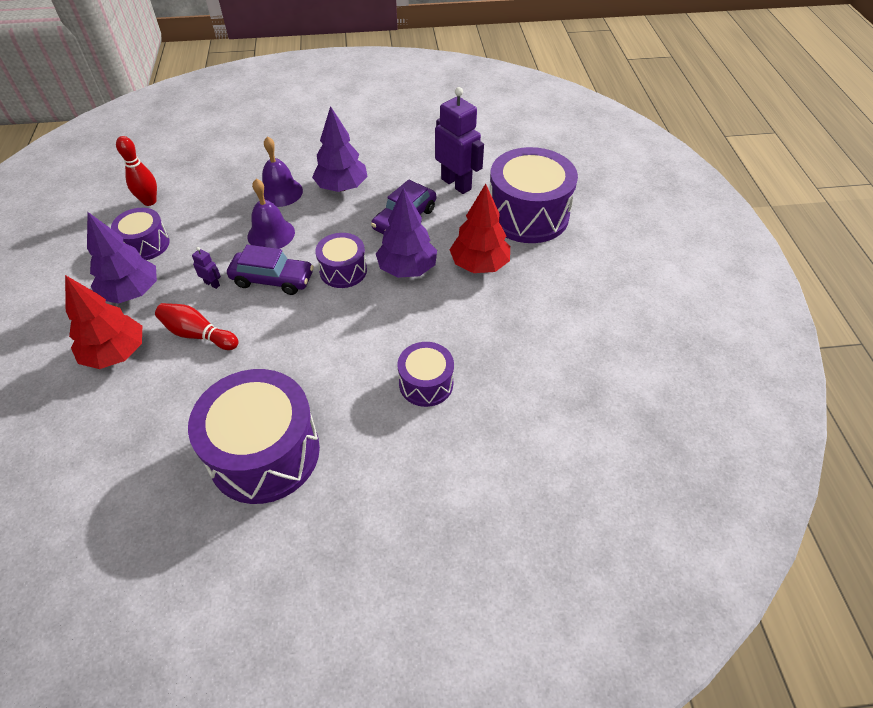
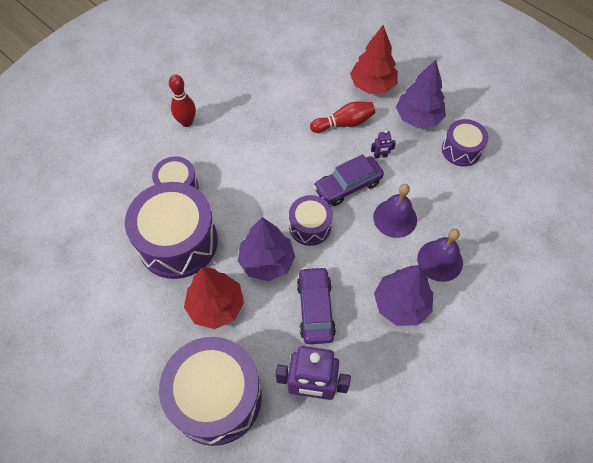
camera: 140 degrees right, 10 degrees up
(149, 201) = (513, 180): red bowling pin -> red bowling pin (186, 122)
(264, 453) = (232, 97): purple drum -> purple drum (178, 242)

